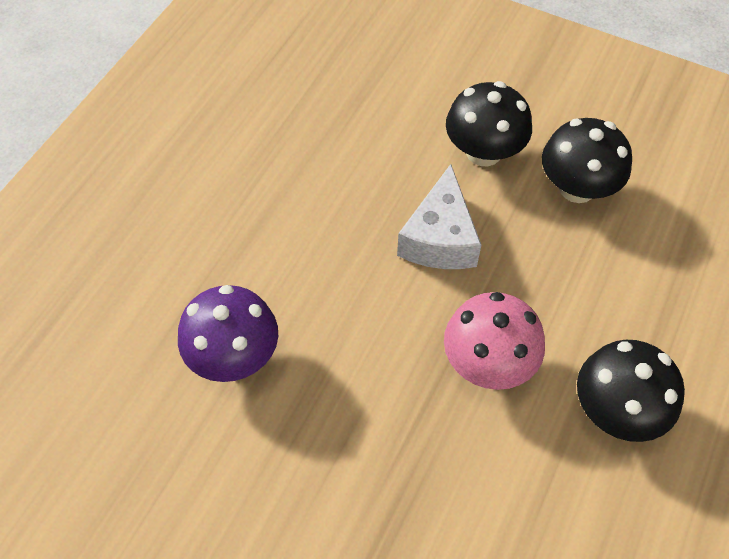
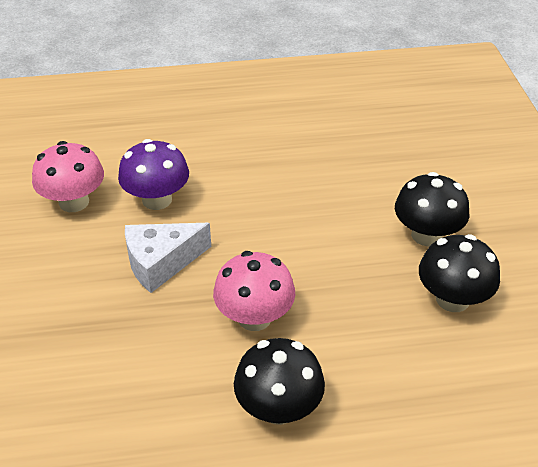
camera: 55 degrees right, 15 degrees down
(160, 449) = (74, 202): none -> pink mushroom
(440, 238) = (330, 247): white cheese -> white cheese (161, 263)

